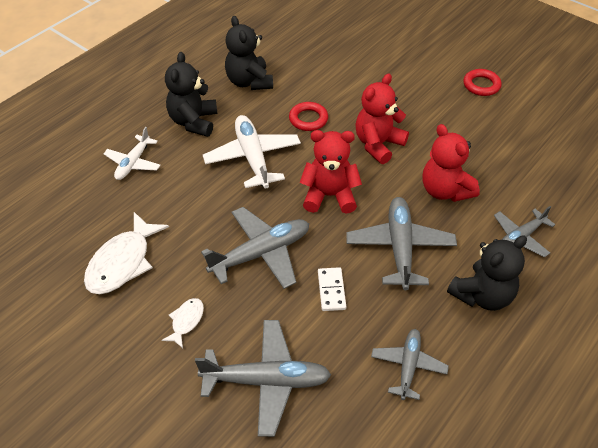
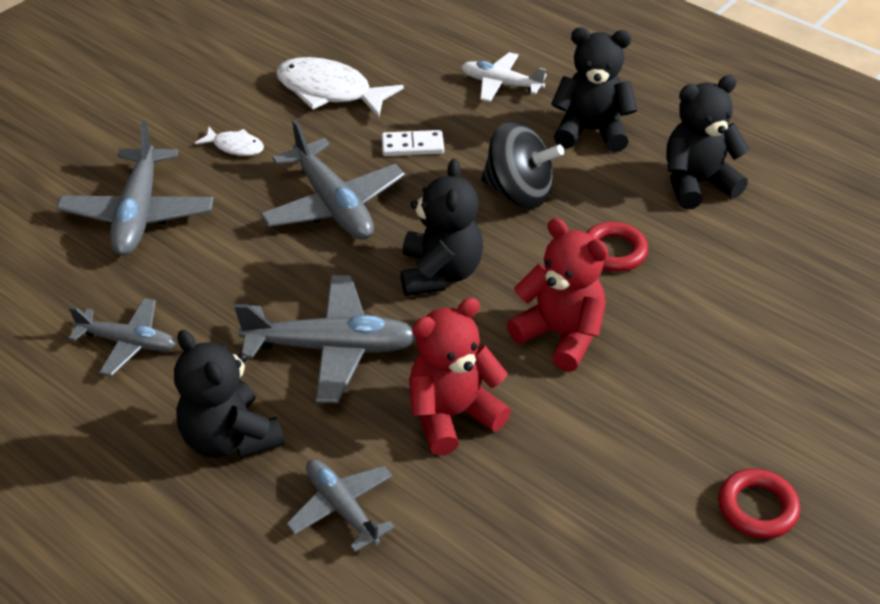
camera: 90 degrees right, 5 degrees down
(253, 157) = (519, 192): white plane -> black spinning top
(329, 196) = (440, 273): red teddy bear -> black teddy bear
(331, 290) = (262, 272): white domino -> white domino (412, 146)

